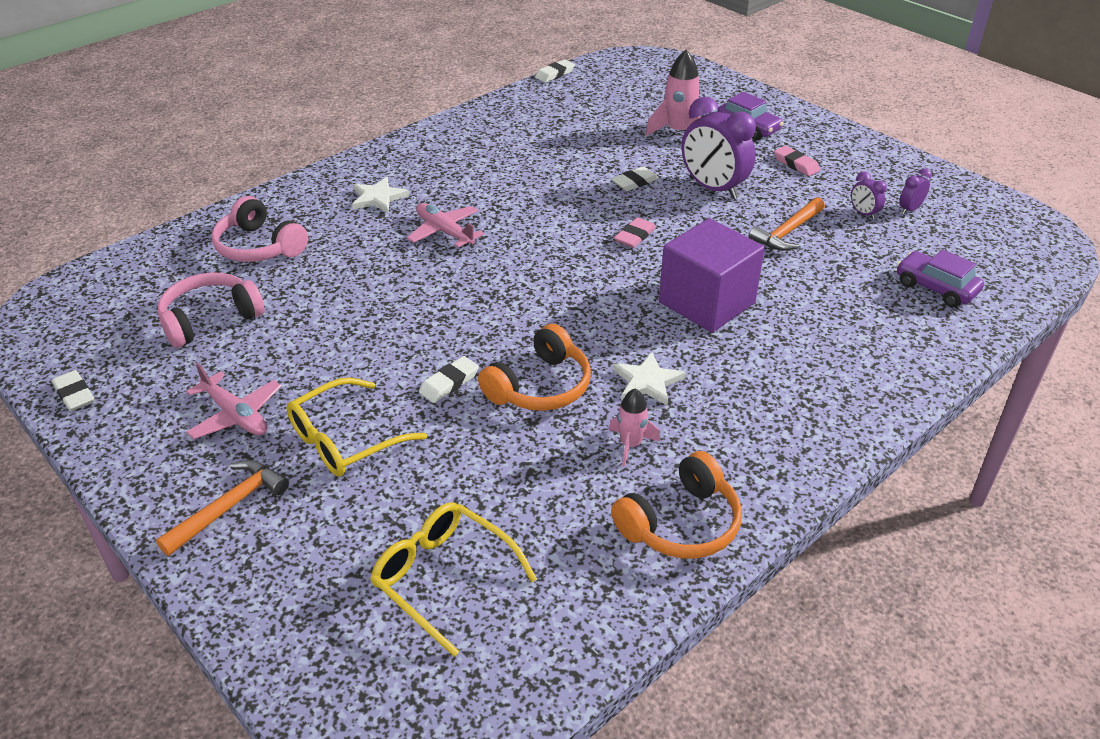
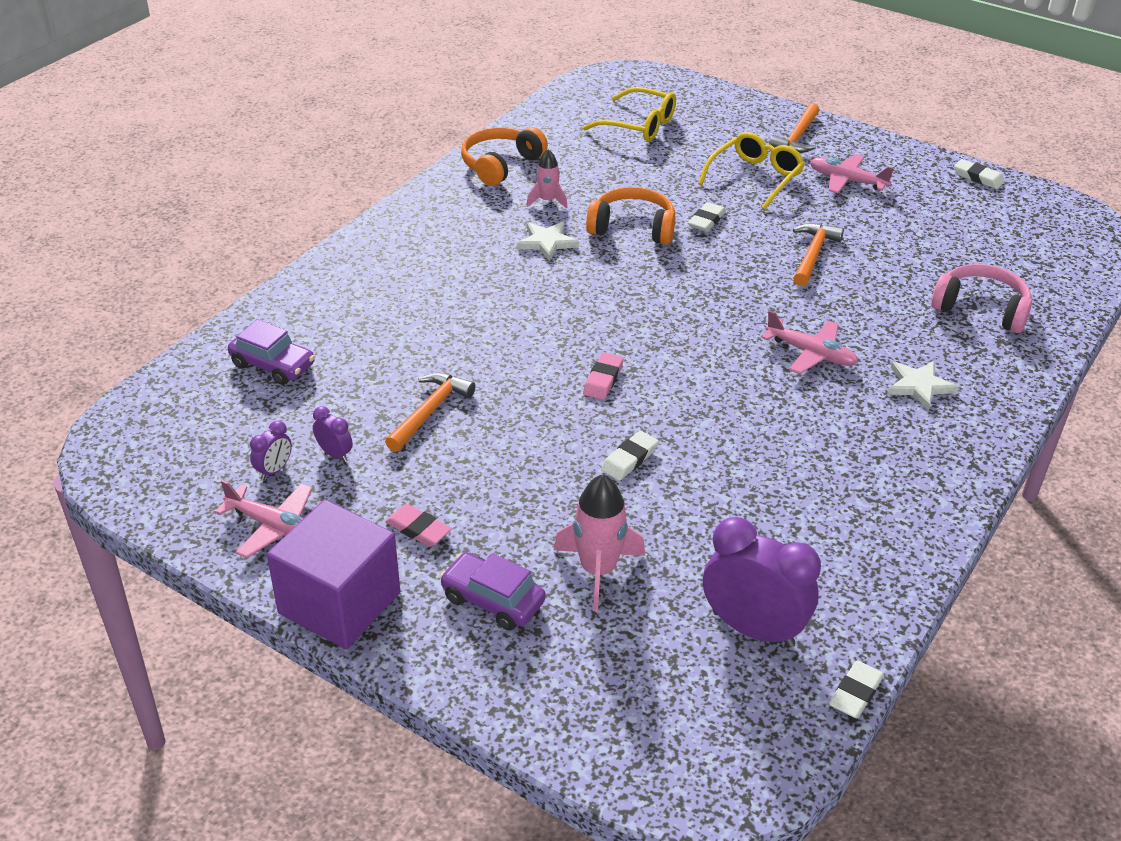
camera: 165 degrees right, 0 degrees up
(210, 319) = (945, 239): pink headphones -> none
(364, 322) = (813, 255): none -> orange hammer
(540, 386) = (632, 227): orange headphones -> orange headphones turned 75 degrees clockwise
(706, 302) = (509, 316): purple cube -> purple cube (339, 603)
(713, 188) = (527, 465): purple clock -> purple clock (753, 629)
(899, 177) = (275, 527): none -> pink plane

